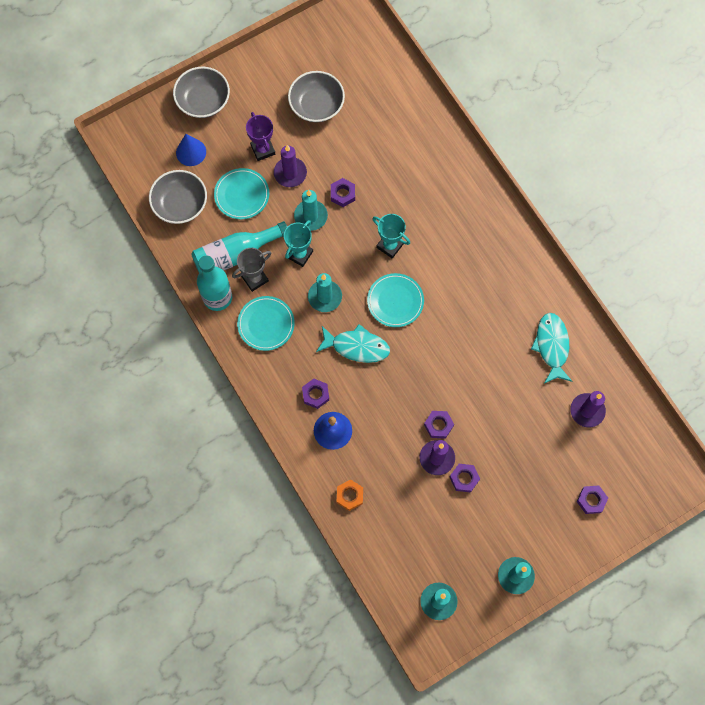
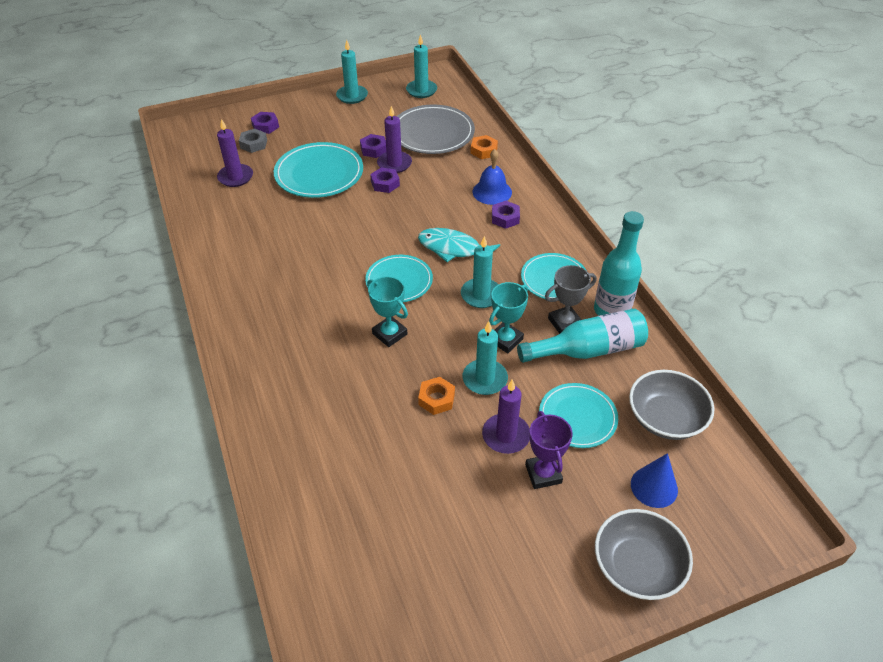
camera: 170 degrees left, 25 degrees down
(316, 105) = (451, 529): grey bowl -> none
(342, 194) = (436, 399): purple nut -> orange nut
(409, 518) = (432, 133): none -> grey plate
(507, 430) = (319, 174): none -> turquoise plate
(552, 346) = (243, 225): turquoise fish -> none
(591, 466) = (253, 144): none -> grey nut

